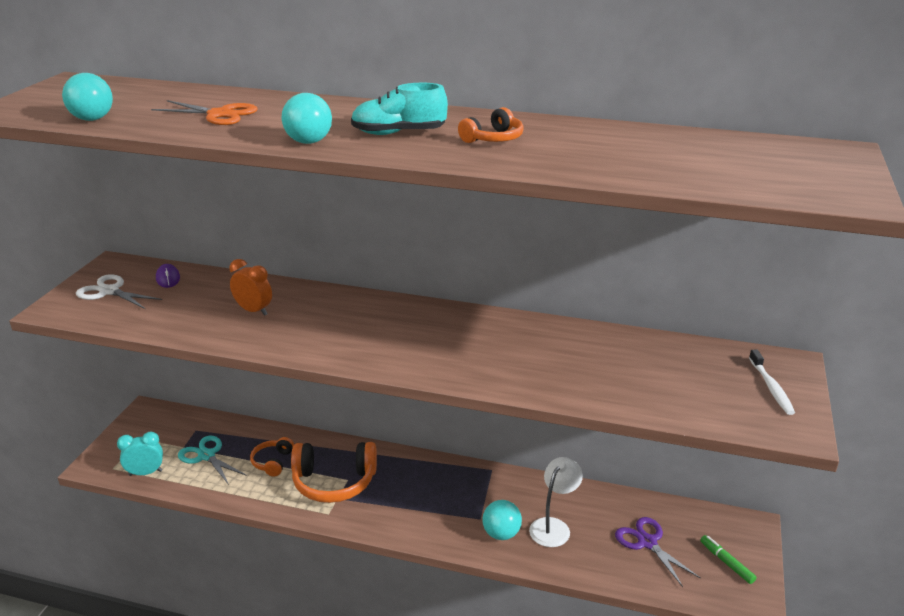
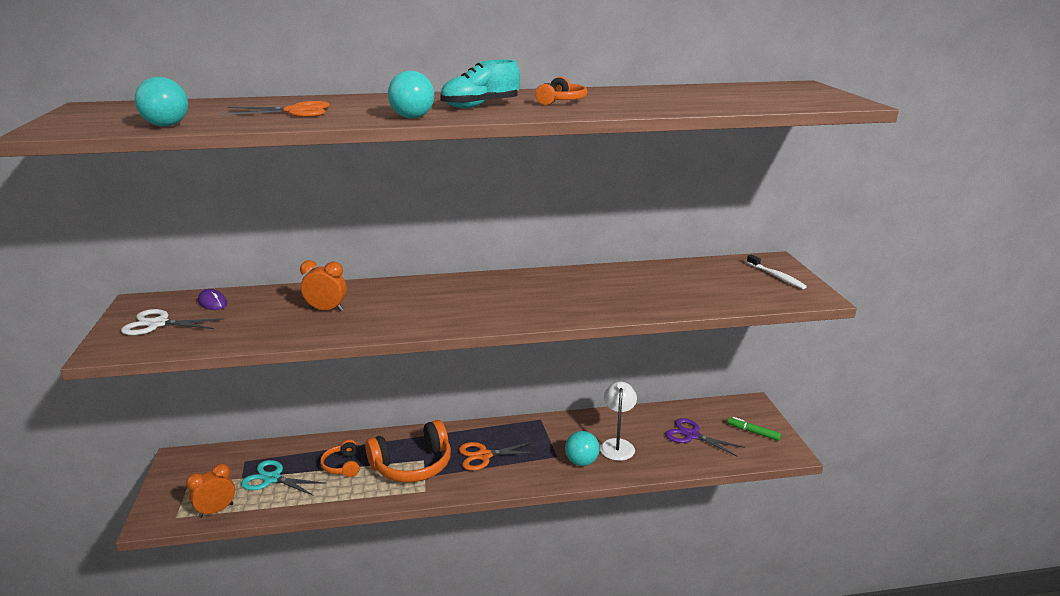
camera: 25 degrees left, 5 degrees down
(145, 473) = (216, 510): turquoise clock -> orange clock
(407, 494) = (484, 456): none -> orange scissors

